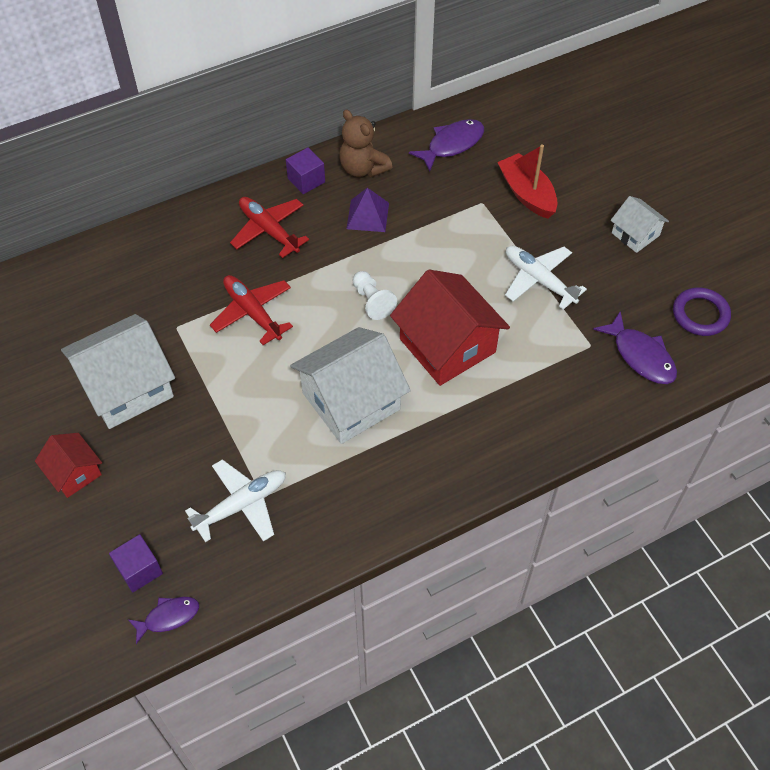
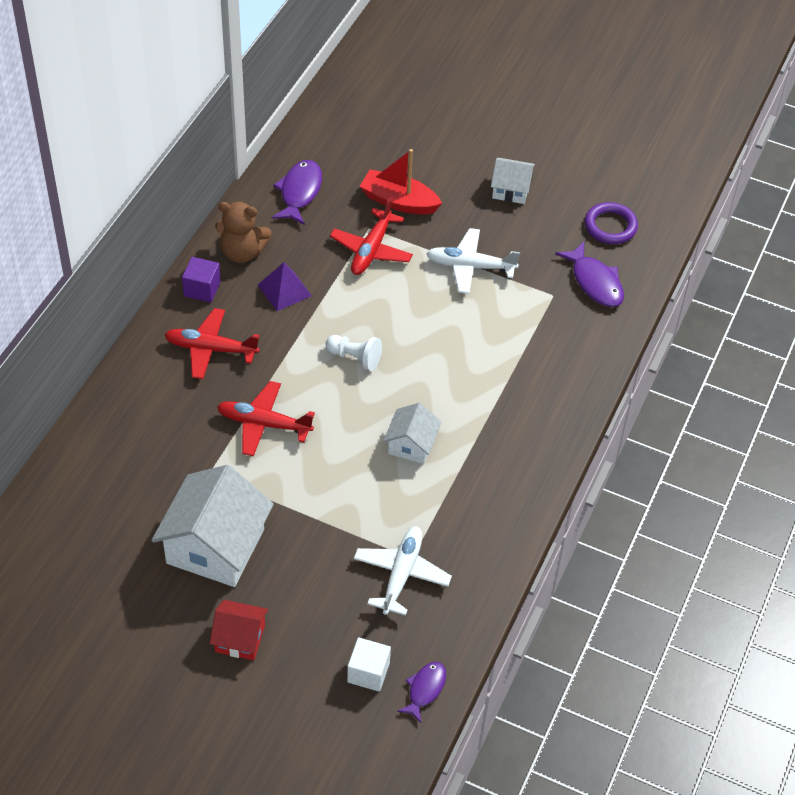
camera: 40 degrees left, 5 degrees down
(139, 570) = (368, 672): purple cube -> white cube
(351, 401) = (411, 444): white house -> white house, size x0.53
(447, 345) = (446, 358): red house -> none
(467, 221) = (371, 250): none -> red plane
(640, 356) = (595, 282): purple fish -> purple fish turned 45 degrees clockwise

